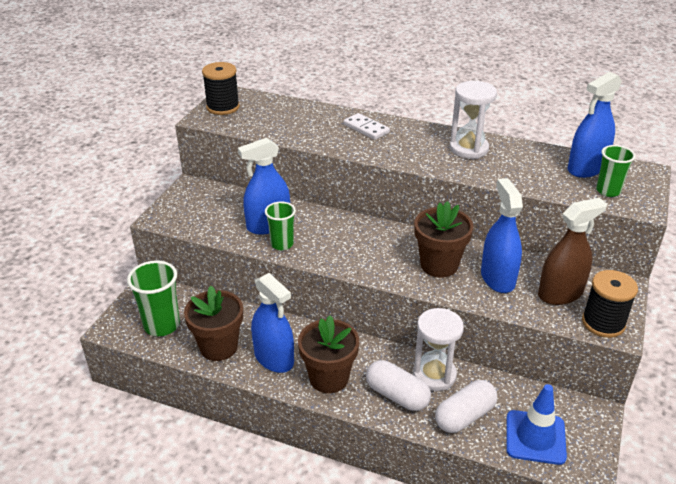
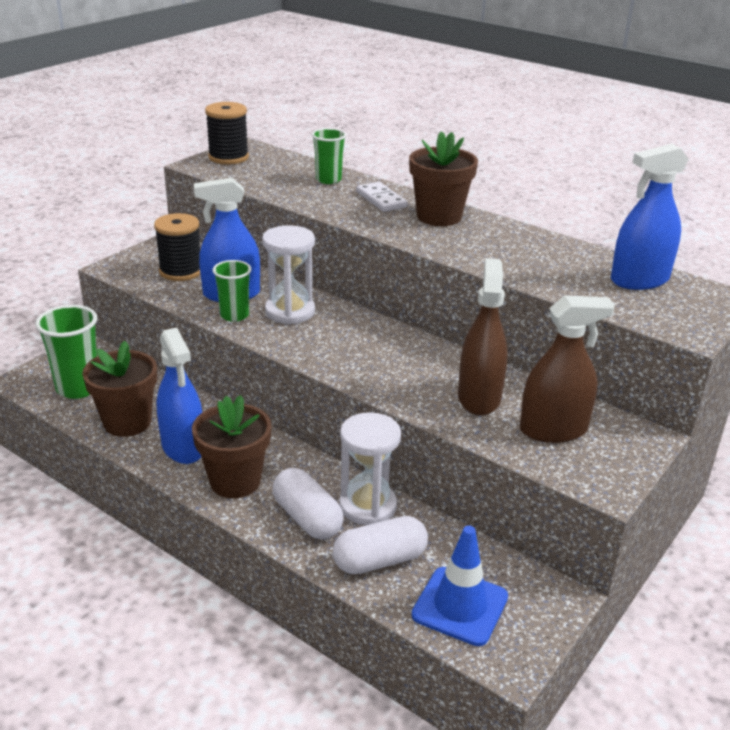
camera: 15 degrees right, 5 degrees down
(439, 265) = (412, 370): brown flower pot -> brown flower pot (439, 217)
(468, 148) = (495, 237): white hourglass -> white hourglass (290, 311)
(497, 278) = (479, 398): blue spray bottle -> brown spray bottle
(603, 323) = (592, 474): black spool -> black spool (181, 271)
(608, 191) = (653, 308): green cup -> green cup (328, 180)

